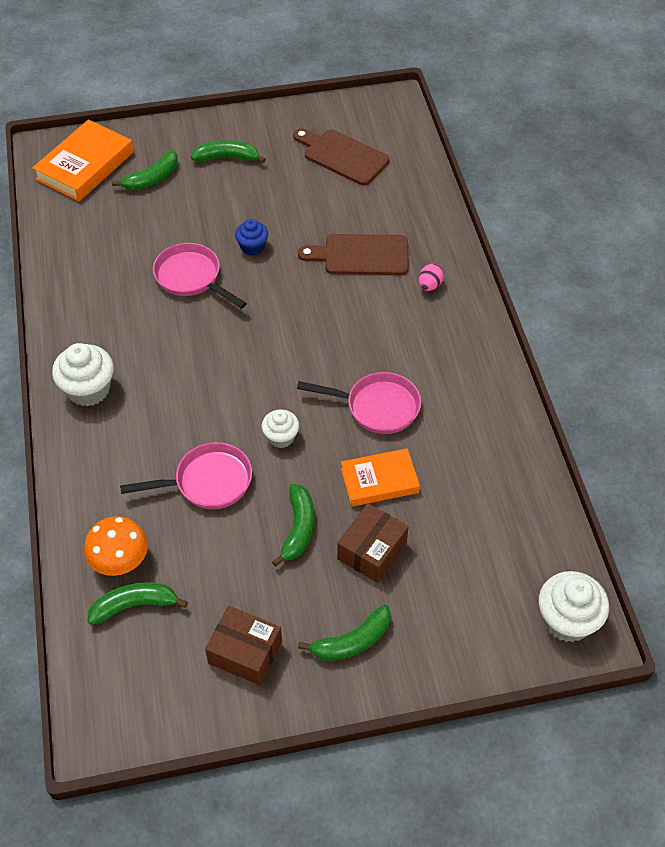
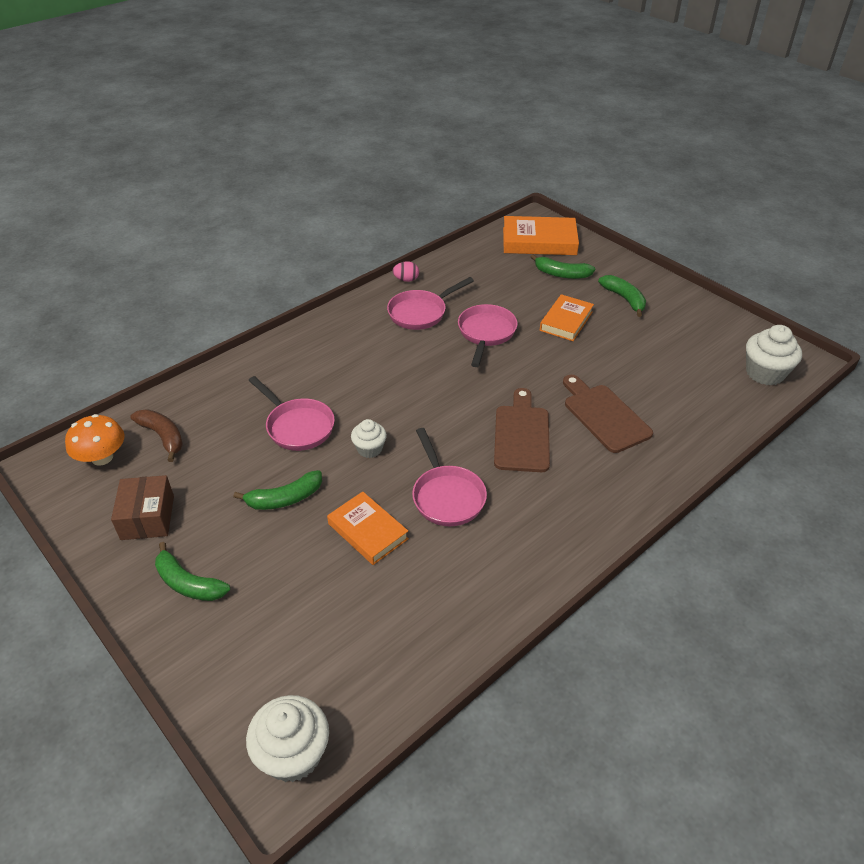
camera: 60 degrees right, 10 degrees down
(88, 389) = (339, 331): white cupcake -> white cupcake (765, 373)
(117, 311) = (421, 313): none -> pink pan
(120, 560) = (199, 412): orange mushroom -> orange mushroom (102, 457)
(135, 605) = (163, 437): green banana -> brown banana
(223, 213) = (566, 321): none -> orange book
(252, 247) = (548, 351): blue cupcake -> none
(342, 156) = (701, 358): brown cutting board -> brown cutting board (521, 435)
(372, 551) = (289, 557): brown box -> none
(429, 285) = (615, 474): pink egg -> pink egg (406, 280)

